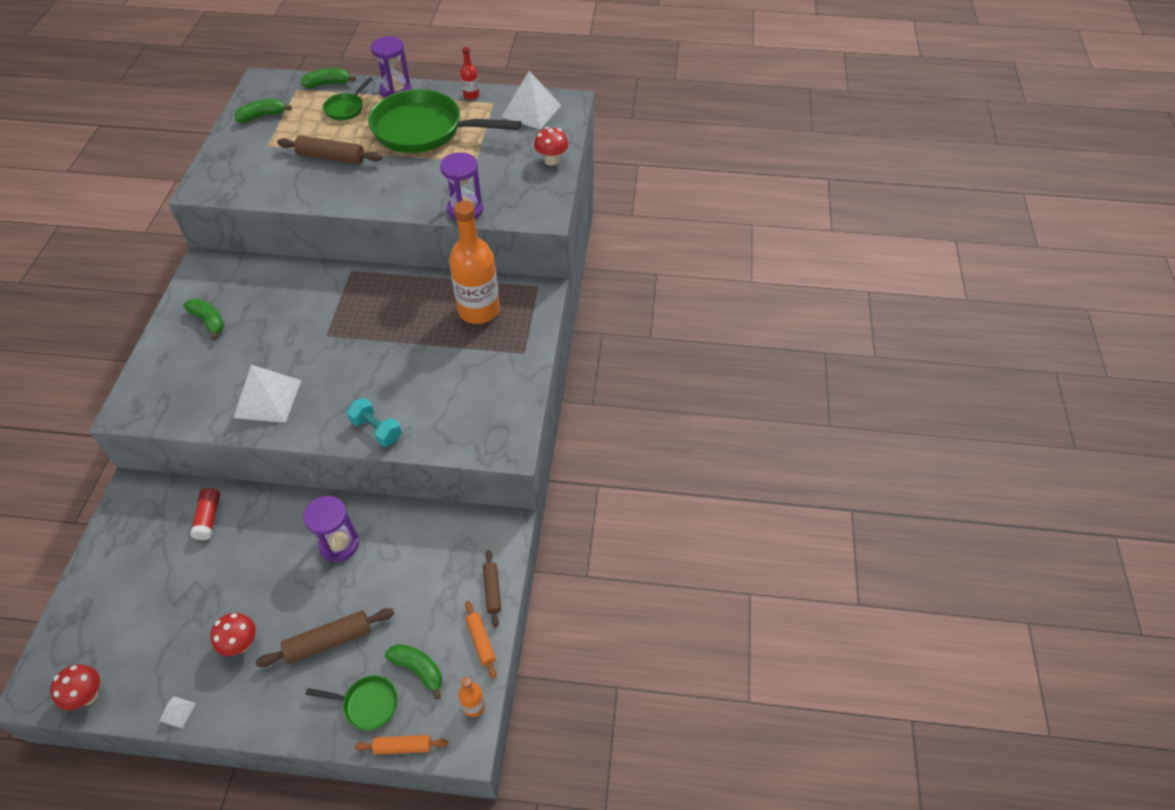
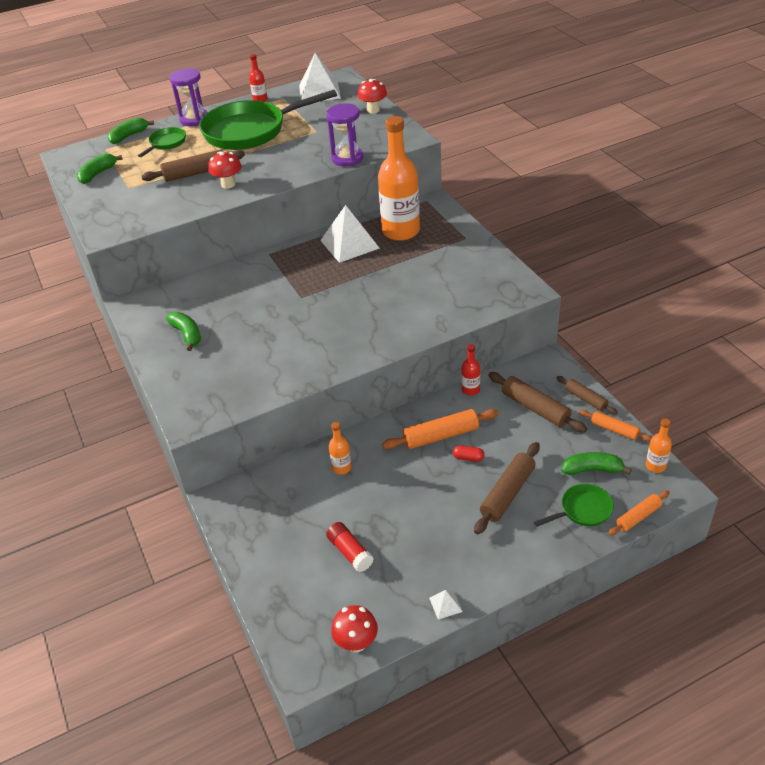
camera: 30 degrees left, 10 degrees down
(209, 321) = (187, 334): green banana -> green banana turned 45 degrees clockwise
(209, 518) = (313, 479): red glue stick -> red glue stick (350, 552)
(238, 522) = (341, 467): none -> orange bottle
(241, 644) = (442, 535): red mushroom -> red mushroom (228, 184)
(268, 399) = (304, 353): white pyramid -> white pyramid (349, 244)
(336, 582) = (468, 458): none -> red capsule
(339, 544) = (441, 436): purple hourglass -> orange rolling pin
(346, 108) = (166, 143): green pan -> green pan turned 150 degrees counterclockwise
(376, 430) = (416, 328): turquoise dumbbell -> none
(410, 512) = (470, 390): none -> red bottle
(441, 570) = (535, 408): none -> brown rolling pin

